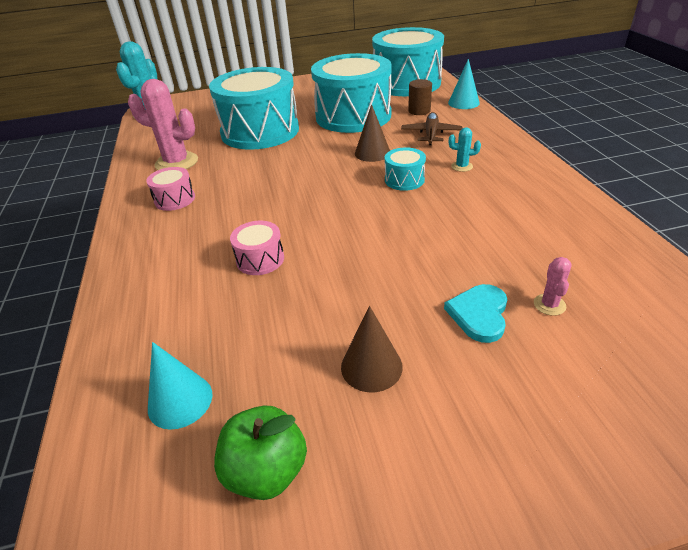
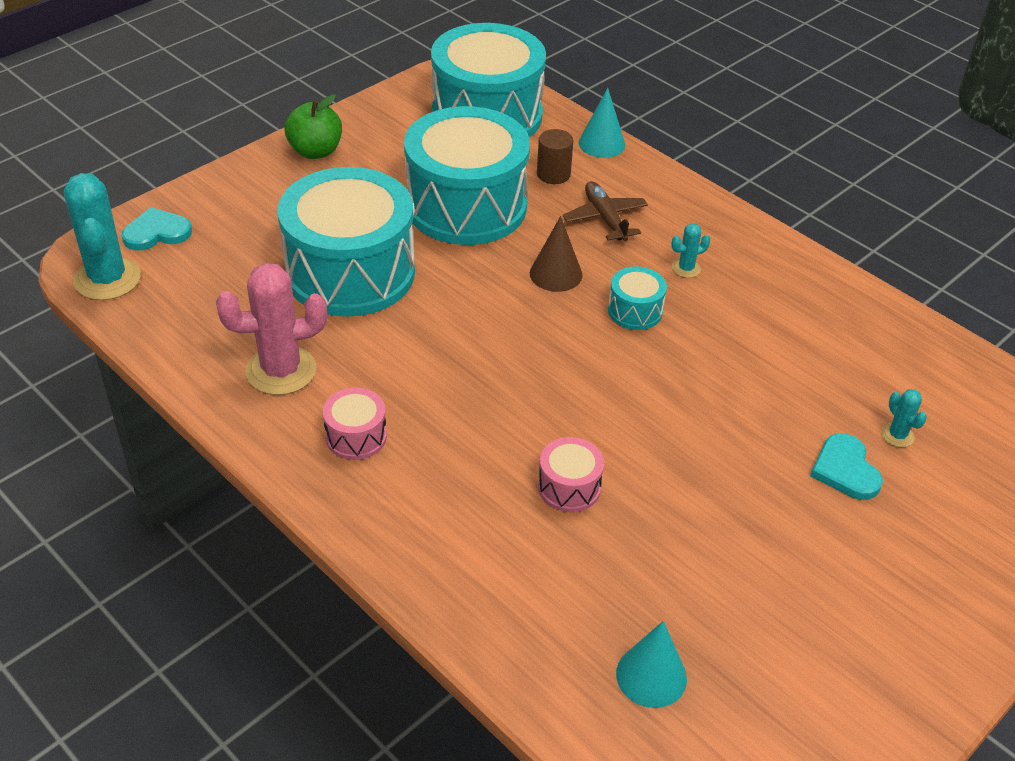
camera: 35 degrees left, 5 degrees up
(193, 102) = (157, 233): none -> turquoise heart
(266, 471) = (789, 695): green apple -> green apple (315, 151)
(371, 366) = (794, 564): brown cone -> none
(549, 305) = (897, 435): pink cactus -> turquoise cactus

